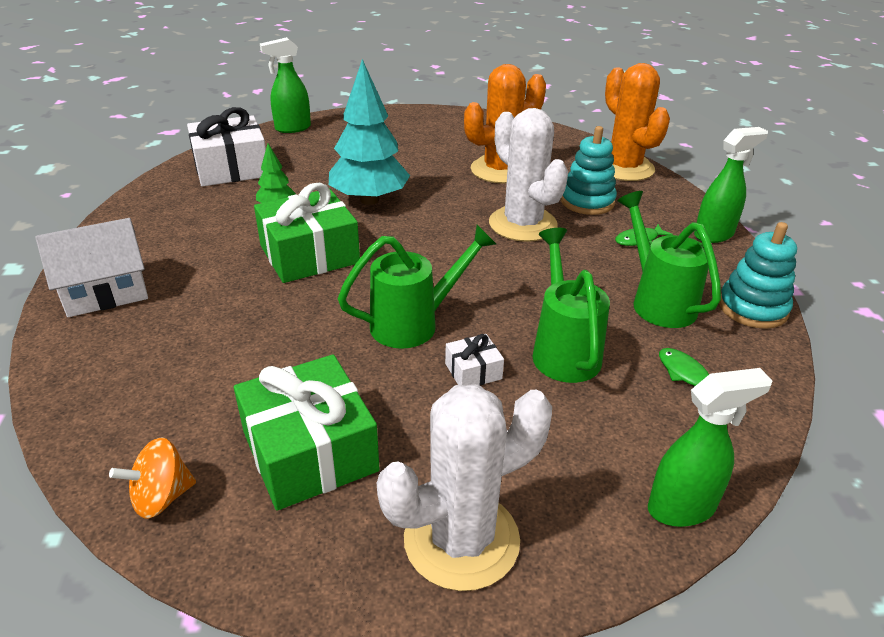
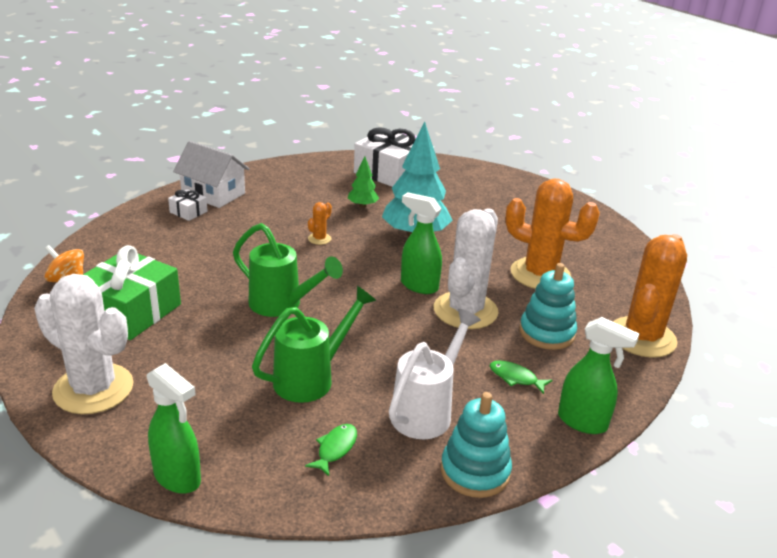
camera: 55 degrees right, 5 degrees down
(292, 128) = (474, 170): green spray bottle -> green spray bottle (418, 286)
(309, 254) = (319, 239): green gift -> orange cactus
(473, 371) = (251, 345): white gift -> white gift (188, 212)
(657, 301) = (427, 410): green watering can -> white watering can

